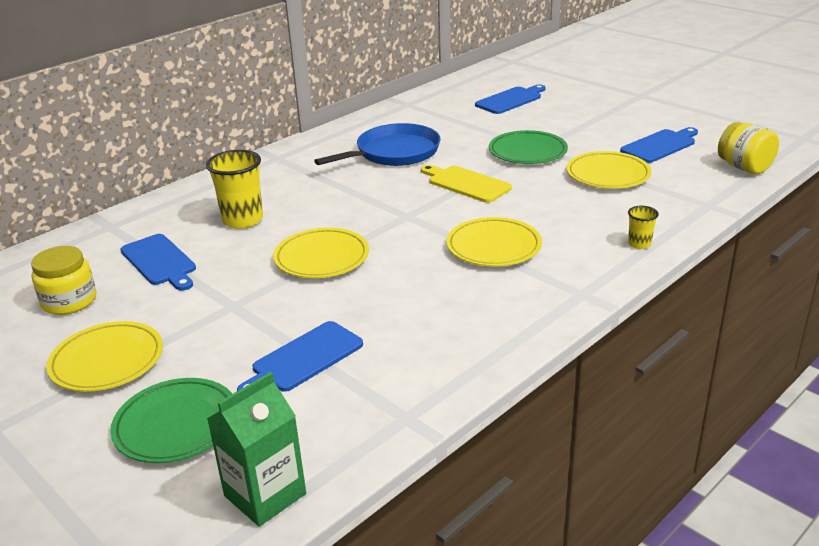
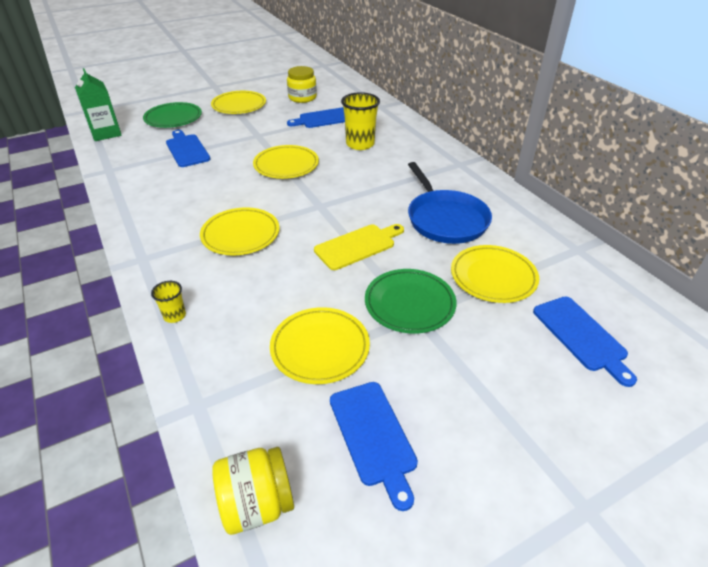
camera: 105 degrees right, 10 degrees up
(468, 128) = (493, 277): none -> yellow plate

